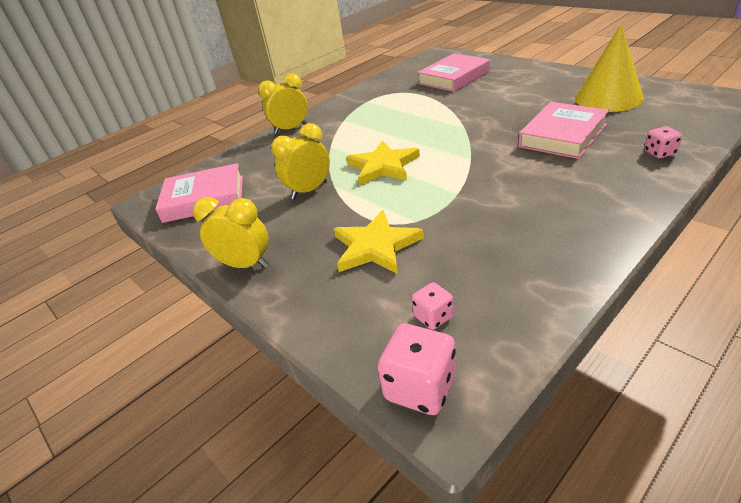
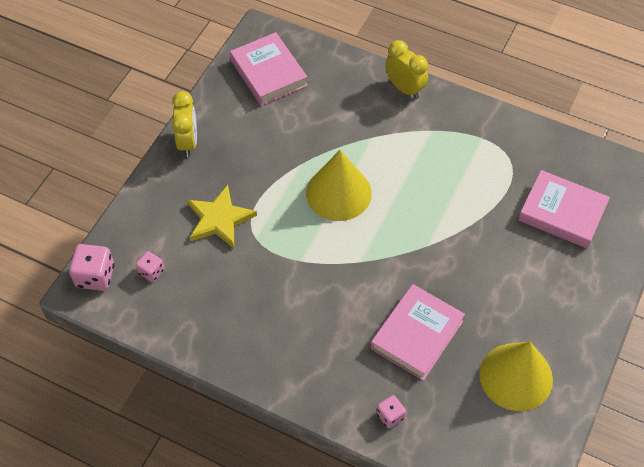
camera: 65 degrees right, 20 degrees up
(309, 190) = (290, 147): yellow clock -> none
(383, 166) = (338, 193): yellow star -> yellow cone
(562, 136) = (417, 335): pink book -> pink book turned 75 degrees counterclockwise

